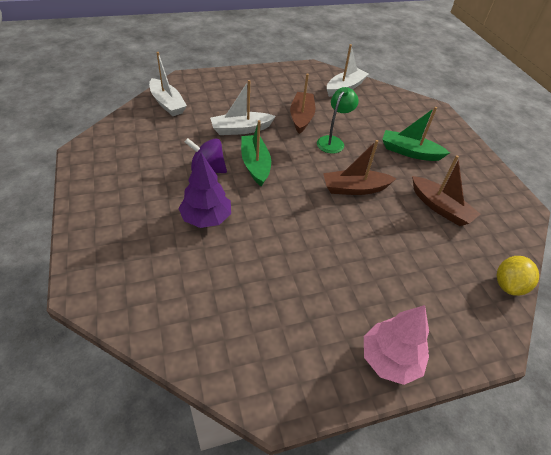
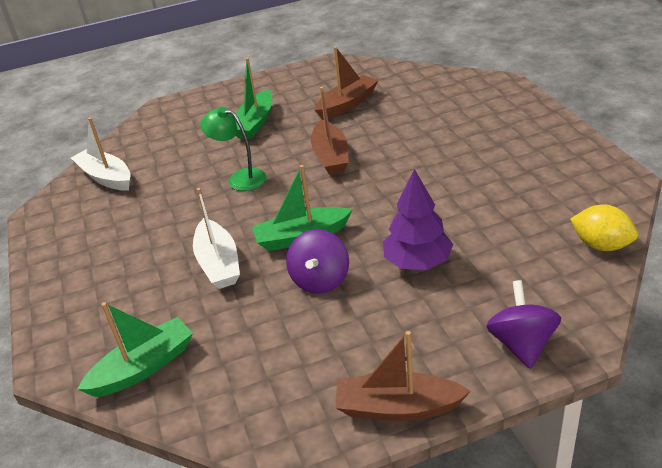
camera: 85 degrees left, 10 degrees down
(99, 257) = (521, 344): none -> purple spinning top
(167, 104) = (144, 367): white boat -> green boat
(301, 117) = (184, 209): brown boat -> brown boat (397, 407)
(390, 359) = (545, 127): pink tree -> none
(508, 285) = (436, 74): yellow lemon -> yellow lemon (601, 245)

